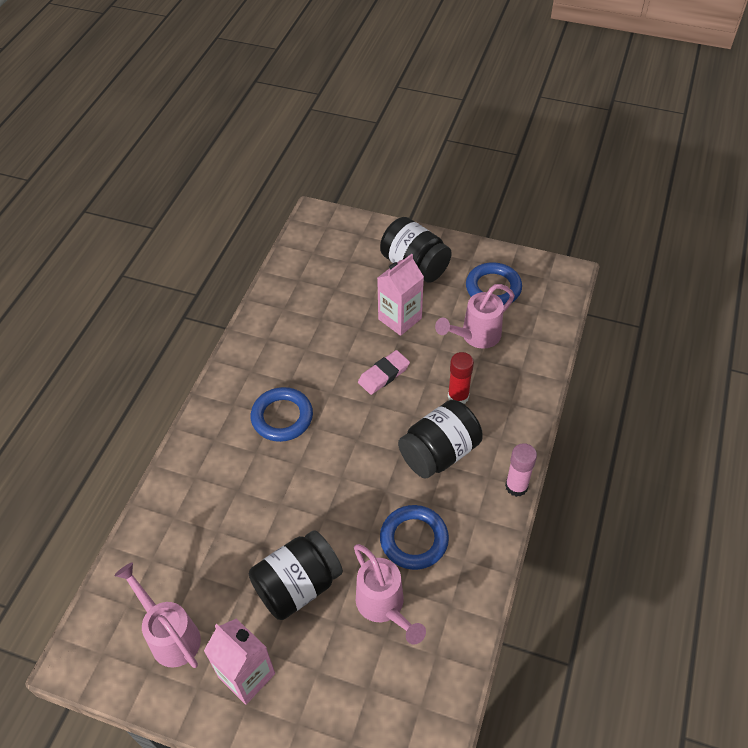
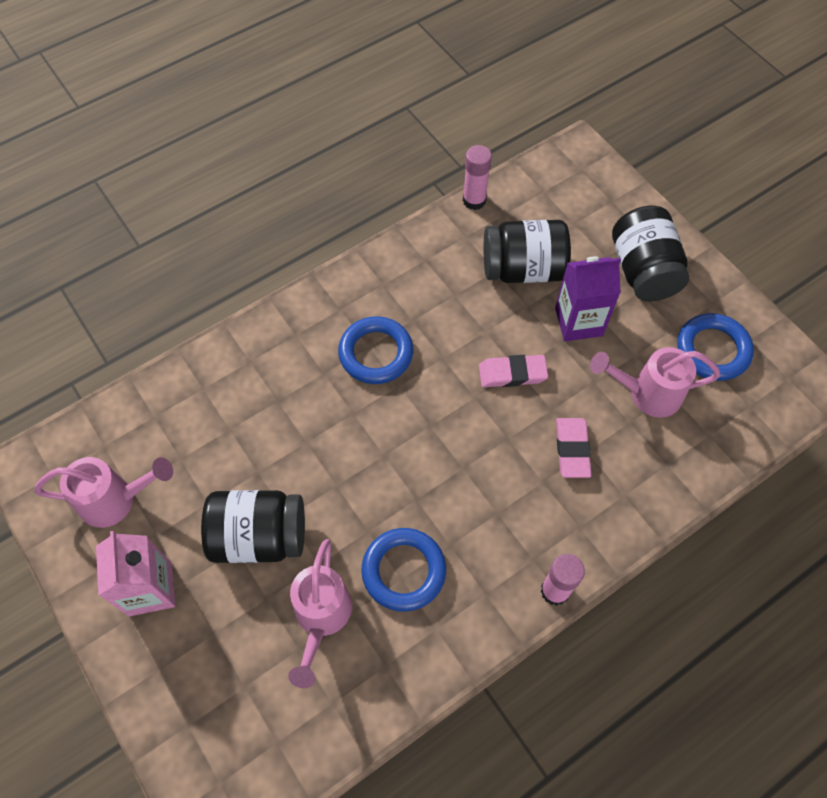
camera: 35 degrees right, 10 degrees up
(170, 634) = (117, 500): pink watering can -> pink watering can turned 90 degrees clockwise
(270, 283) = (474, 200): none -> pink glue stick
(400, 319) = (578, 322): pink carton -> purple carton
(439, 453) = (502, 497): black jar -> black jar (523, 269)
(458, 396) = (572, 449): red glue stick -> pink eraser

